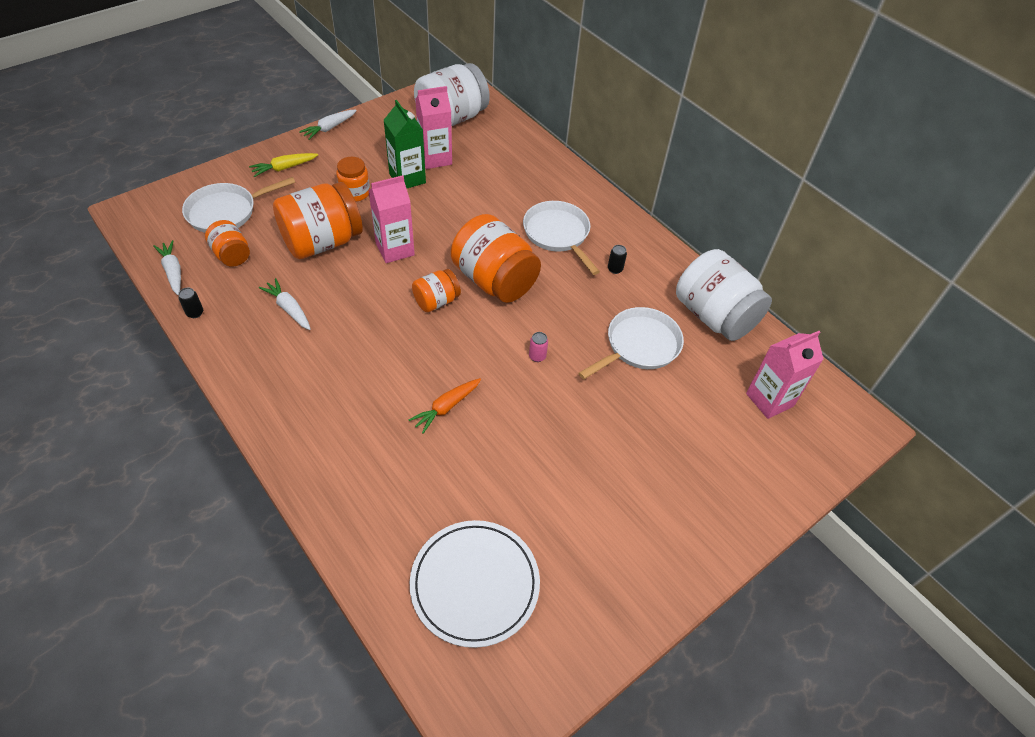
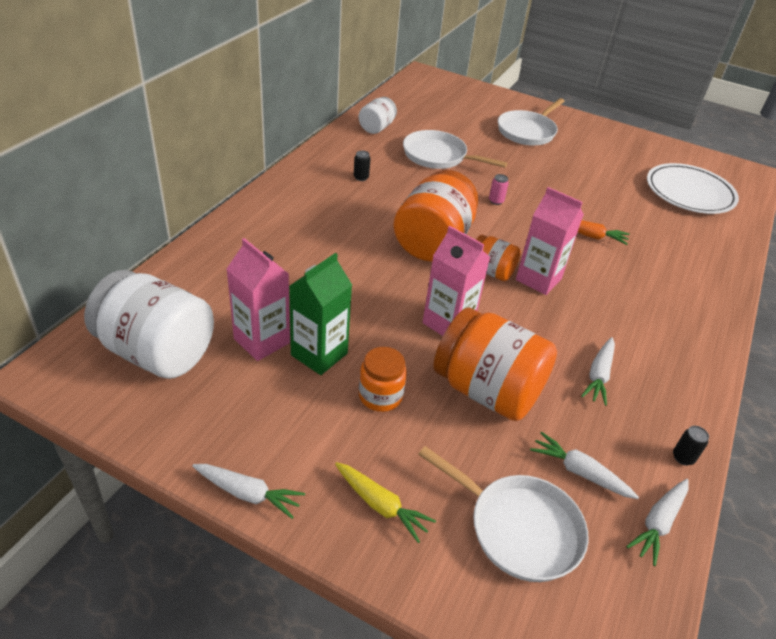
camera: 115 degrees left, 10 degrees down
(232, 255) = (580, 472): orange jar -> white carrot
(558, 234) = (338, 216): white pan -> white pan (527, 131)
(714, 316) = (377, 128): white jar -> white jar, size x0.53
(769, 400) = (437, 104): pink carton -> pink carton (538, 279)

